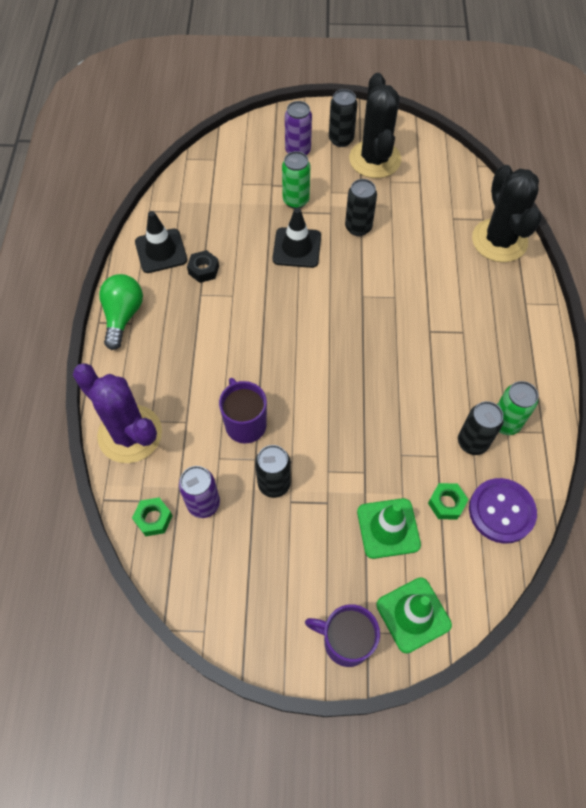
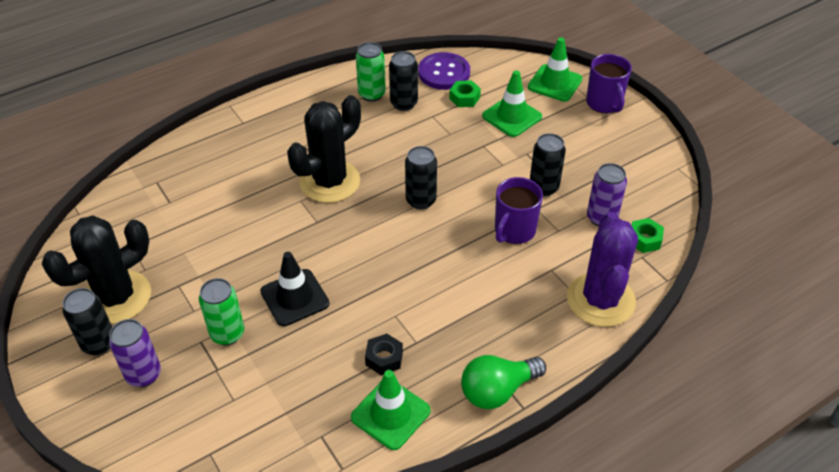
camera: 125 degrees left, 15 degrees down
(161, 251) = (390, 414): black traffic cone -> green traffic cone
(358, 227) = (231, 264): black can -> black can (421, 200)
(499, 240) = (178, 161): black cactus -> black cactus (330, 182)

